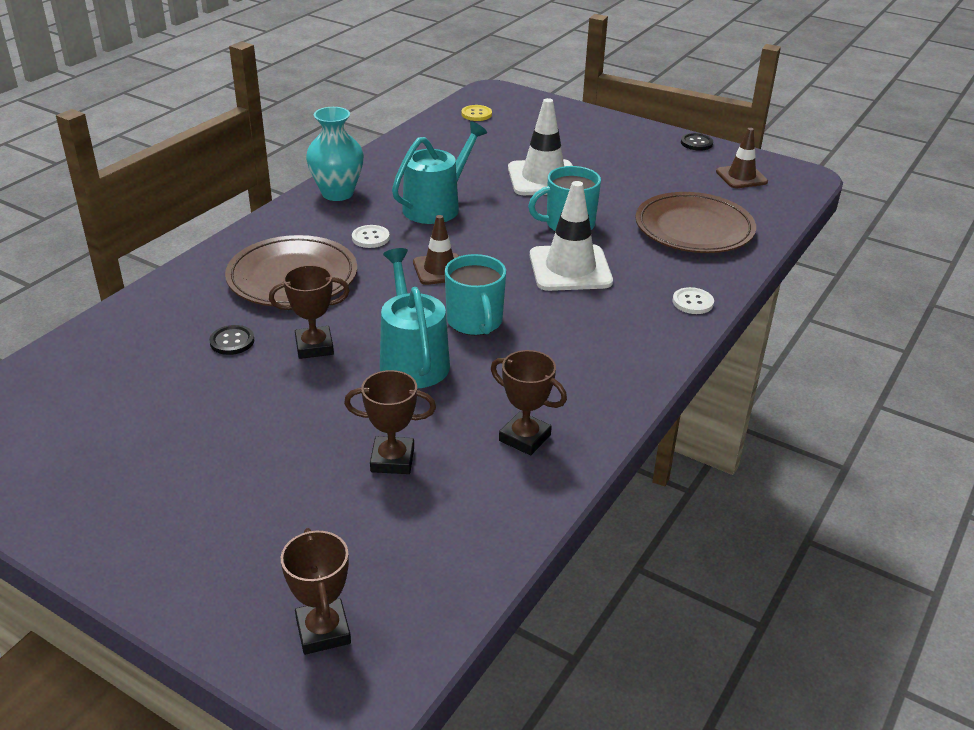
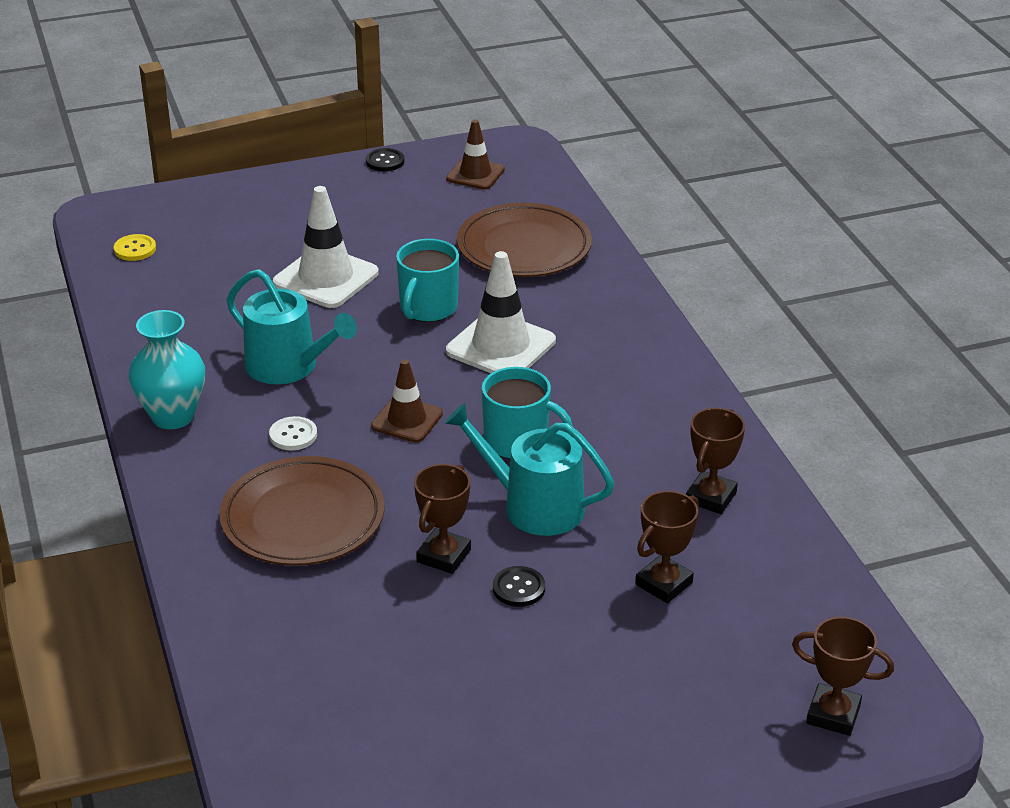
camera: 50 degrees left, 0 degrees up
(232, 341) = (371, 605): black button -> black button (518, 588)
(436, 206) = (288, 366): turquoise watering can -> turquoise watering can turned 135 degrees clockwise
(524, 438) = (711, 497): brown trophy -> brown trophy turned 45 degrees counterclockwise
(692, 302) = (630, 312): white button -> none

